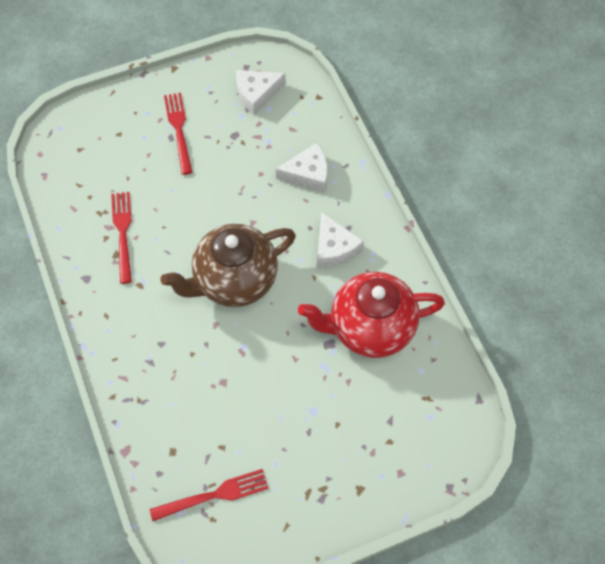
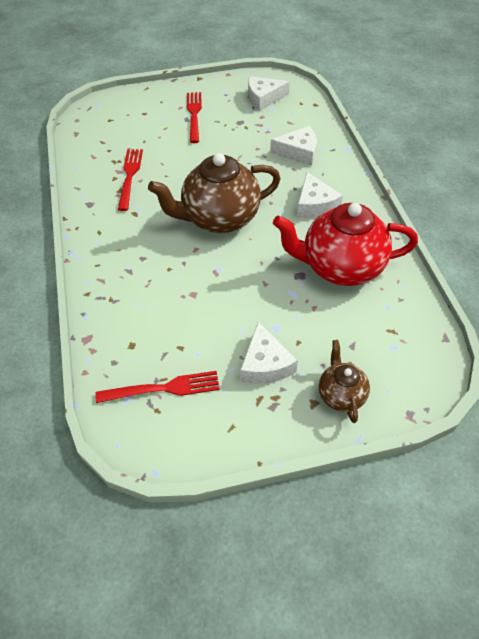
camera: 10 degrees right, 10 degrees down
(308, 453) = (265, 364): none -> white cheese
(384, 477) = (341, 395): none -> brown teapot

